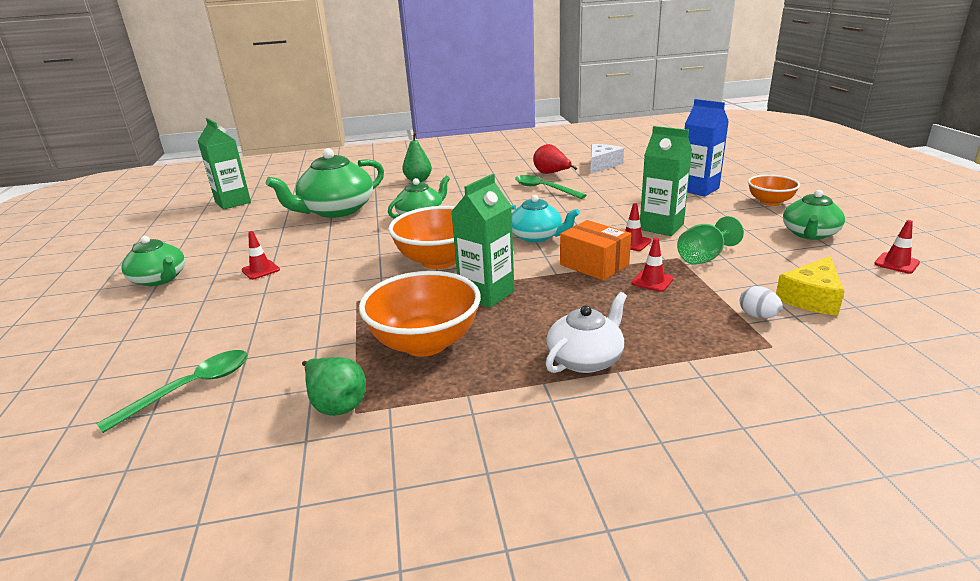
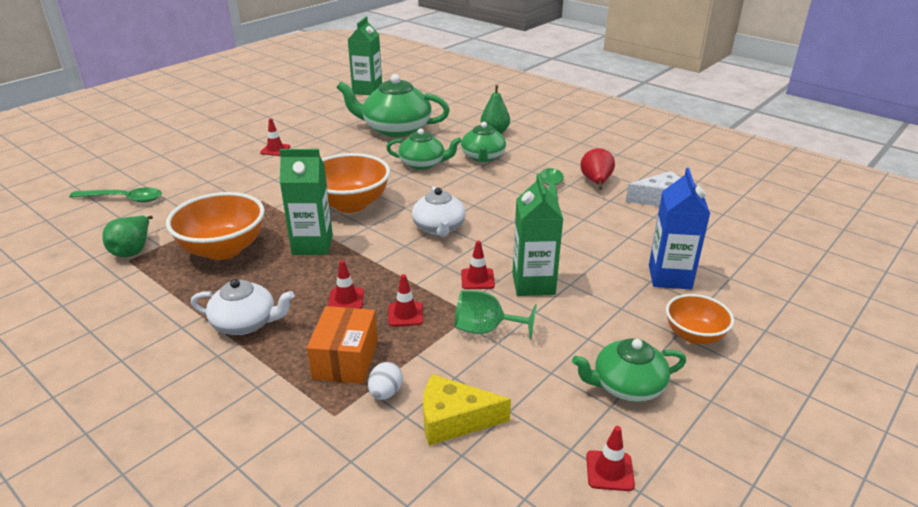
camera: 50 degrees right, 5 degrees up
(160, 279) = (236, 127): green teapot -> green teapot (483, 157)
(536, 236) = (439, 228): turquoise teapot -> white teapot
(594, 265) = (410, 274): orange box -> orange box (346, 359)
(601, 300) = (346, 299): none -> red traffic cone

